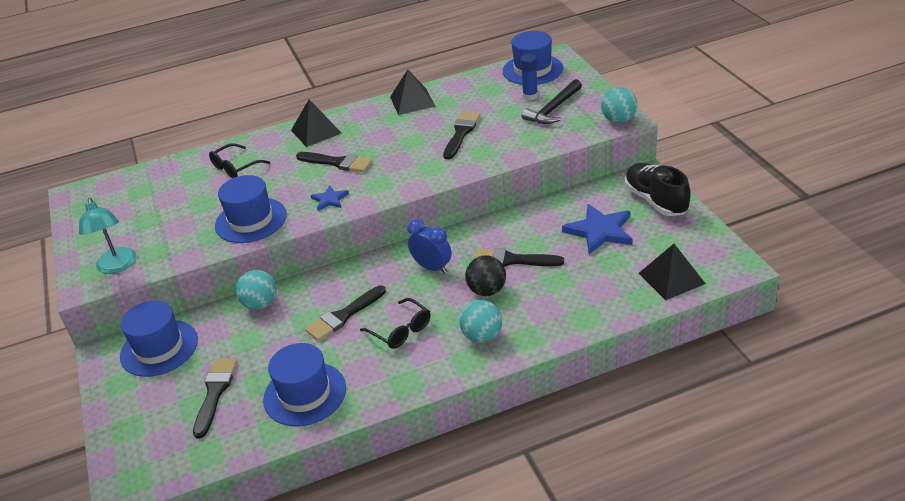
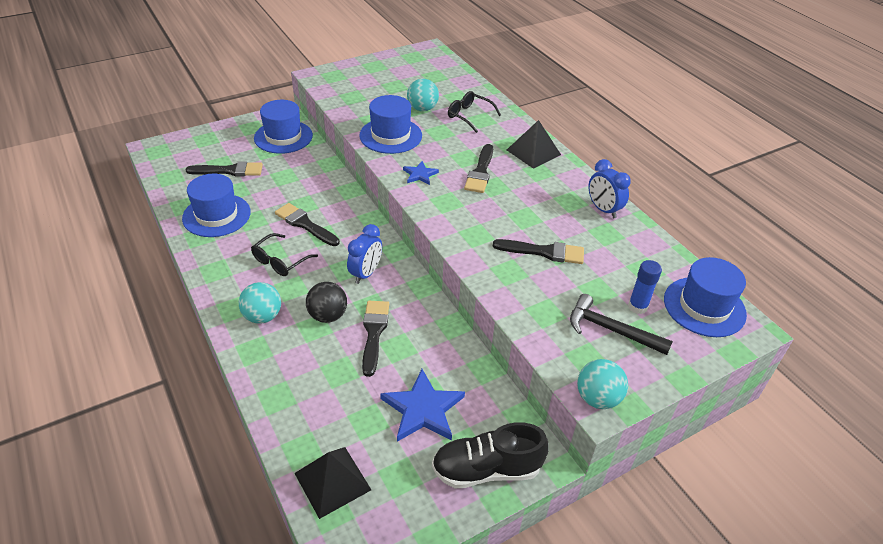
camera: 75 degrees right, 5 degrees up
(117, 266) = (337, 84): turquoise lamp -> none
(260, 304) = (326, 176): turquoise ball -> turquoise ball (422, 109)
(412, 101) = (603, 209): black pyramid -> blue clock
(655, 201) = (486, 469): black shoe -> black shoe turned 150 degrees counterclockwise

